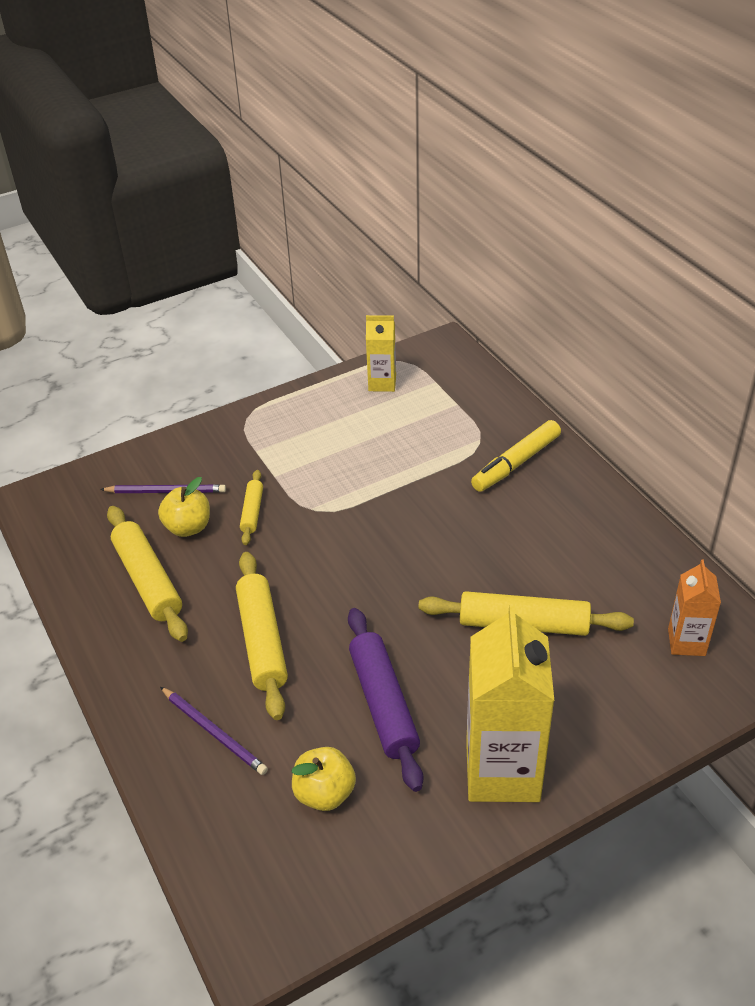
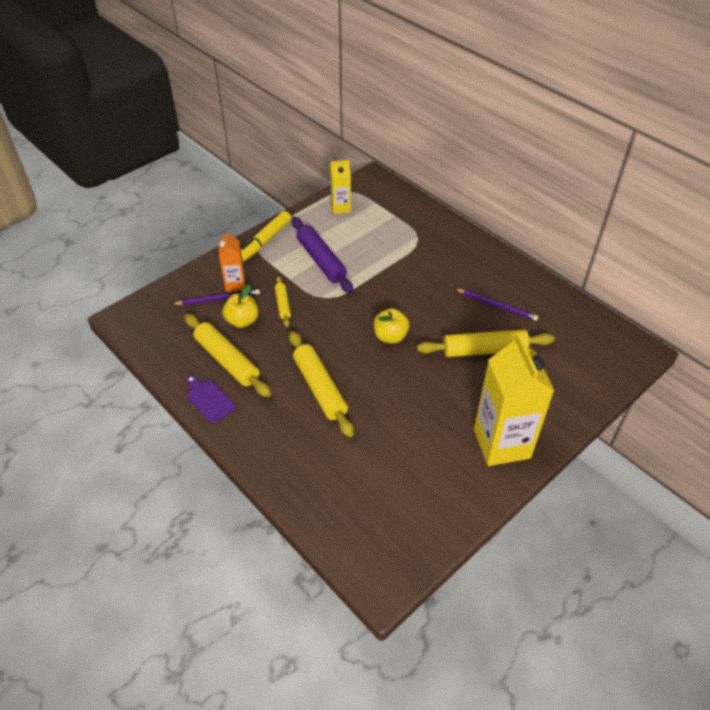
camera: 15 degrees left, 5 degrees up
(104, 631) = (209, 399): none -> purple cutting board
(214, 732) = (308, 452): purple pencil -> purple pencil (496, 306)
(324, 793) = (395, 478): yellow apple -> yellow apple (390, 336)
(383, 704) = (413, 415): purple rolling pin -> purple rolling pin (321, 260)
(516, 463) = (445, 249): yellow marker -> yellow marker (264, 241)
(686, 642) = (586, 346): orange carton -> orange carton (235, 284)

